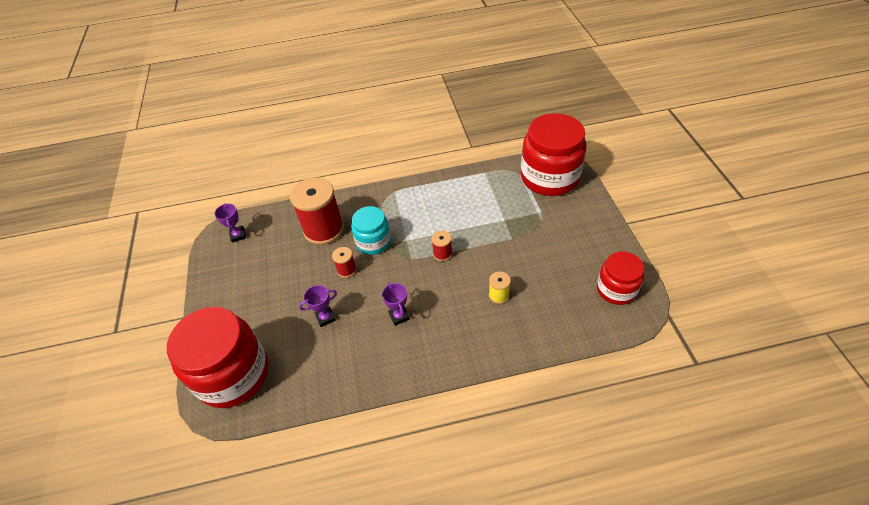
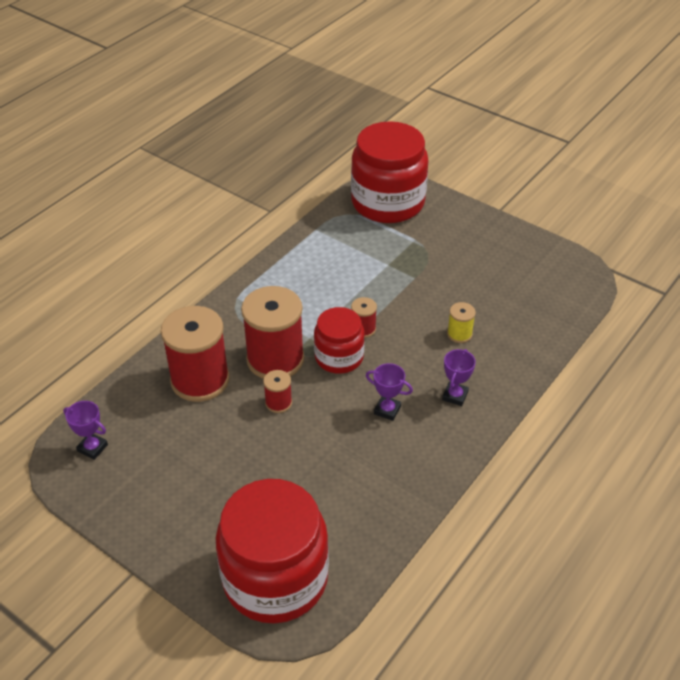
camera: 45 degrees left, 5 degrees down
(325, 318) = (311, 460): purple trophy -> purple trophy (455, 396)
(373, 242) = (275, 359): turquoise jar -> red spool
(616, 289) = (551, 271): red jar -> red jar (339, 357)

